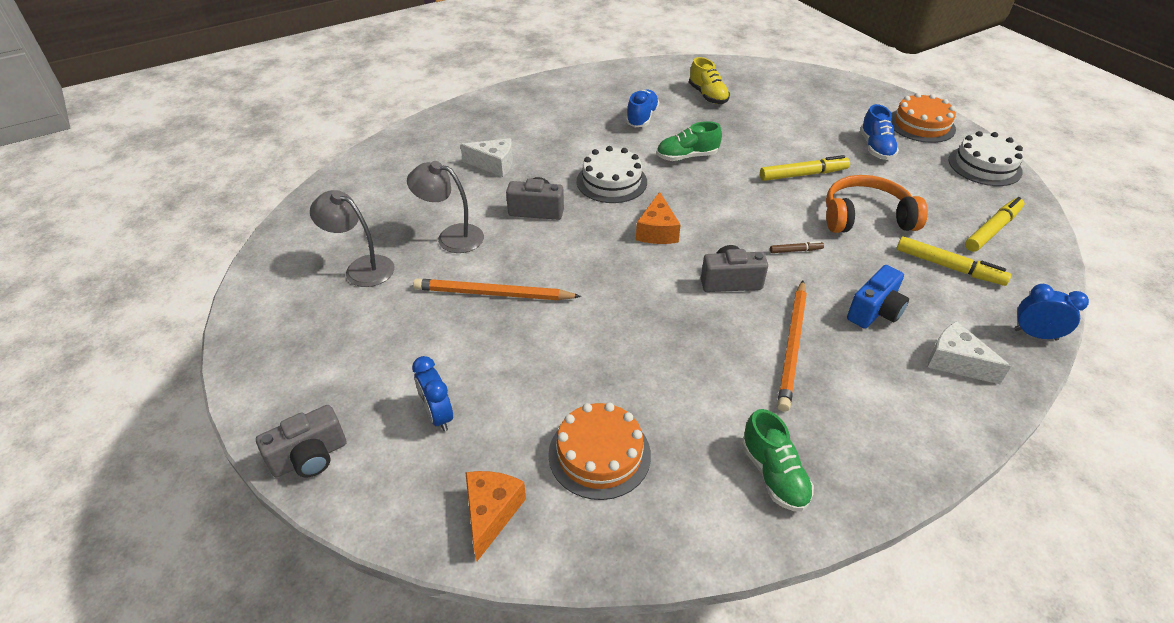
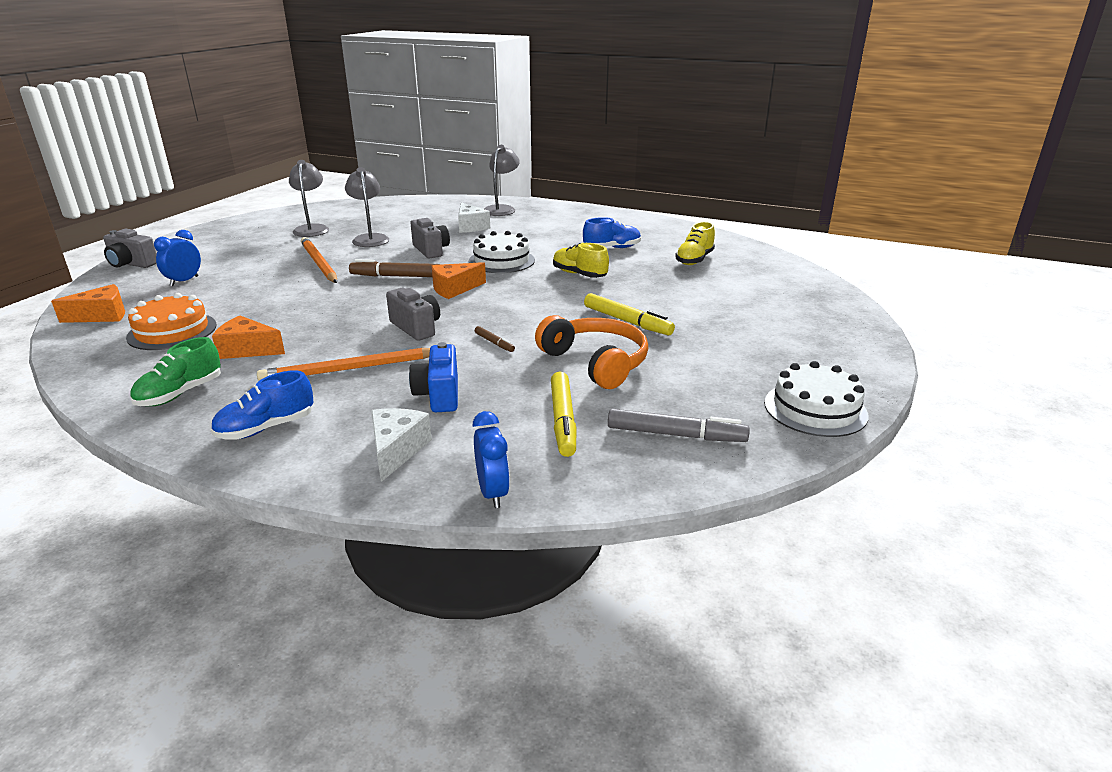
camera: 55 degrees right, 15 degrees down
(462, 129) = (502, 209): none -> grey lamp
(589, 254) = (396, 276): none -> brown marker
(687, 156) = (579, 274): green shoe -> yellow shoe
(698, 404) = (247, 350): none -> orange cheese
(875, 311) = (439, 395): blue camera -> blue camera turned 75 degrees clockwise
(876, 148) = (739, 343): blue shoe -> blue shoe (266, 428)
(921, 125) = (837, 357): orange cake -> none
(992, 230) = (676, 435): yellow marker -> grey marker

